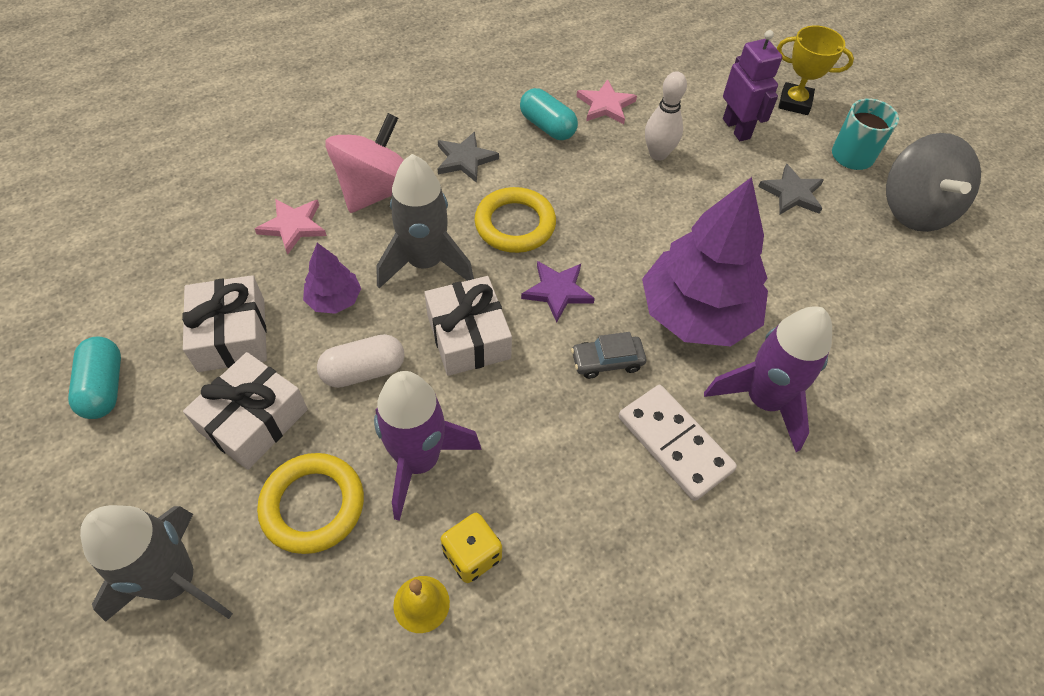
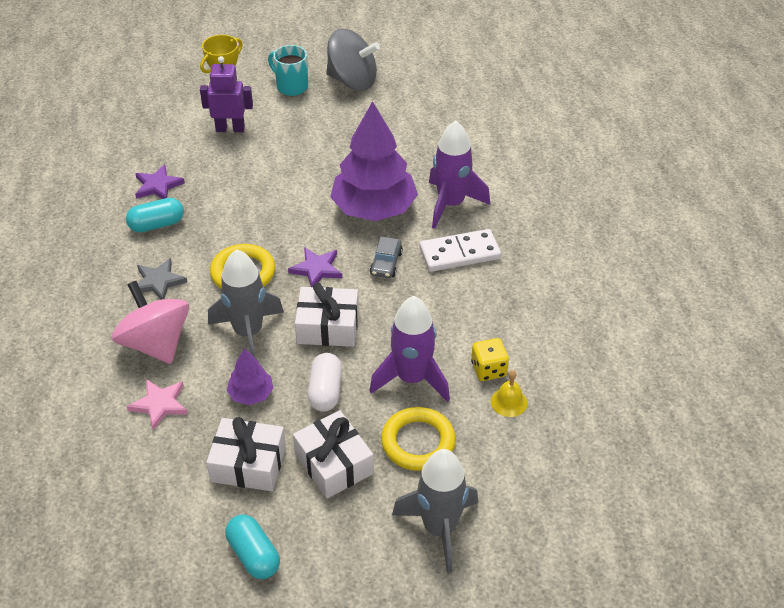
camera: 65 degrees left, 10 degrees down
(104, 387) = (253, 555): turquoise capsule -> turquoise capsule turned 45 degrees clockwise
(605, 105) = (158, 185): pink star -> purple star
(658, 154) = (226, 176): white bowling pin -> none
(792, 193) = (305, 127): grey star -> none

